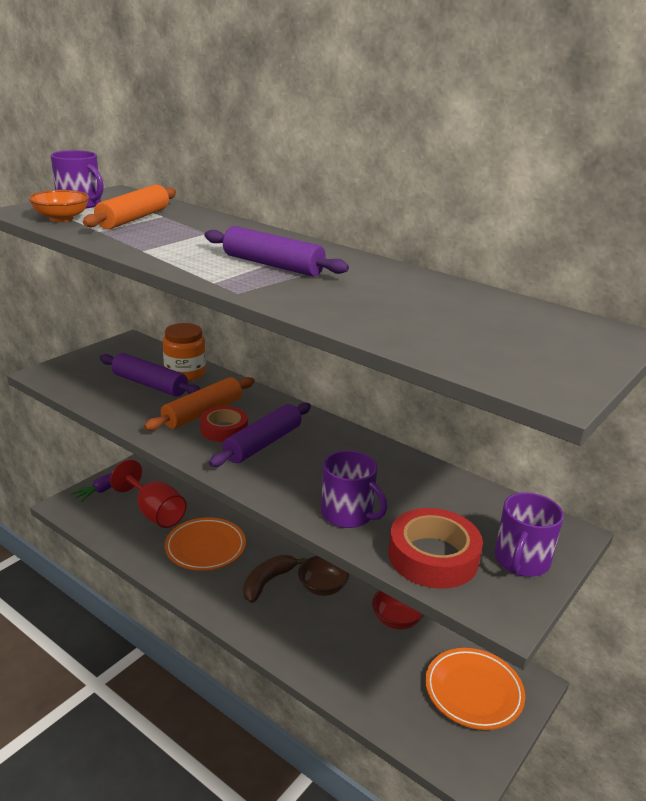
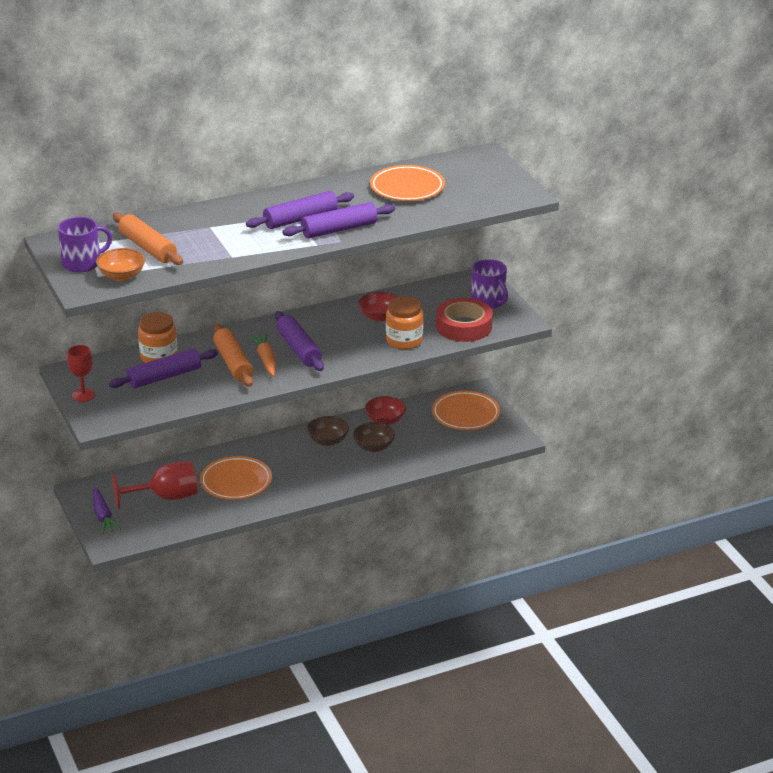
camera: 60 degrees left, 5 degrees up
(92, 356) = (83, 395): none -> red goblet
(224, 429) = (266, 360): red tape -> orange carrot
(267, 582) = (301, 463): brown banana -> none
(268, 287) = (339, 229): none -> purple rolling pin
(338, 629) = (374, 447): none -> brown bowl
(348, 514) = (404, 341): purple mug -> orange jar
(385, 479) = (379, 316): none -> red bowl
(438, 304) = (407, 188): none -> orange plate

